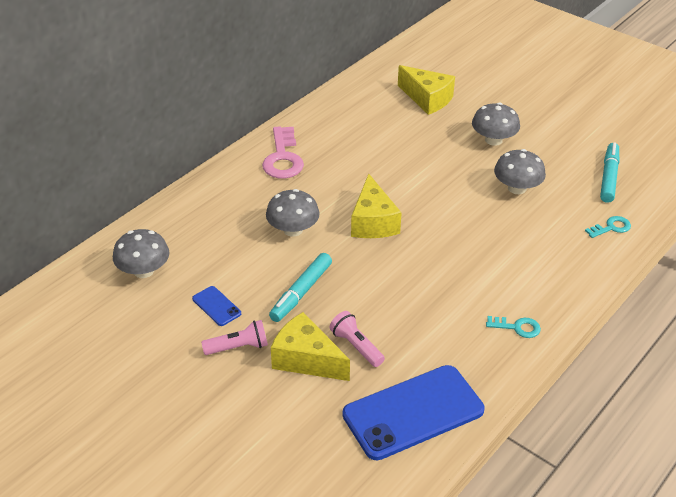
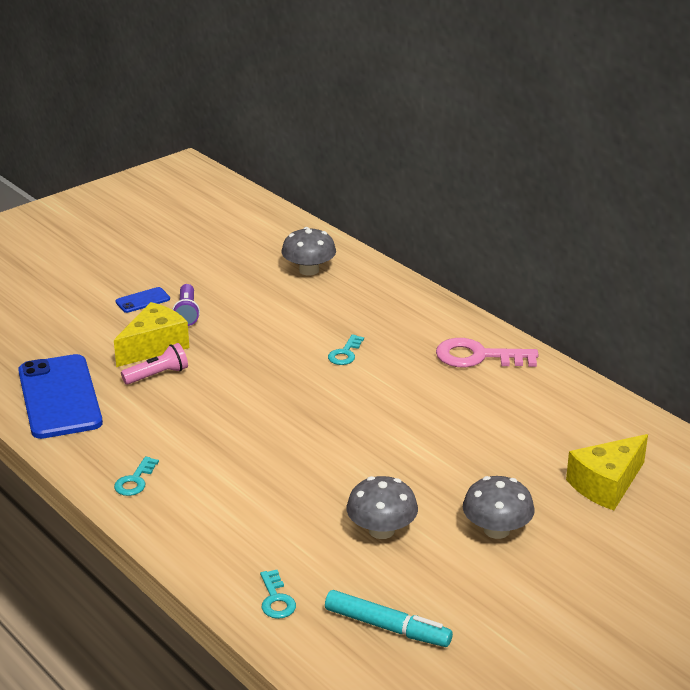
camera: 100 degrees right, 10 degrees down
(216, 306) = (245, 305): blue phone -> blue phone (143, 300)
(238, 347) = (187, 313): pink flashlight -> purple flashlight
(293, 230) = (345, 353): grey mushroom -> turquoise key
(301, 292) = (245, 351): turquoise marker -> none
(373, 222) = (343, 406): yellow cheese -> none

